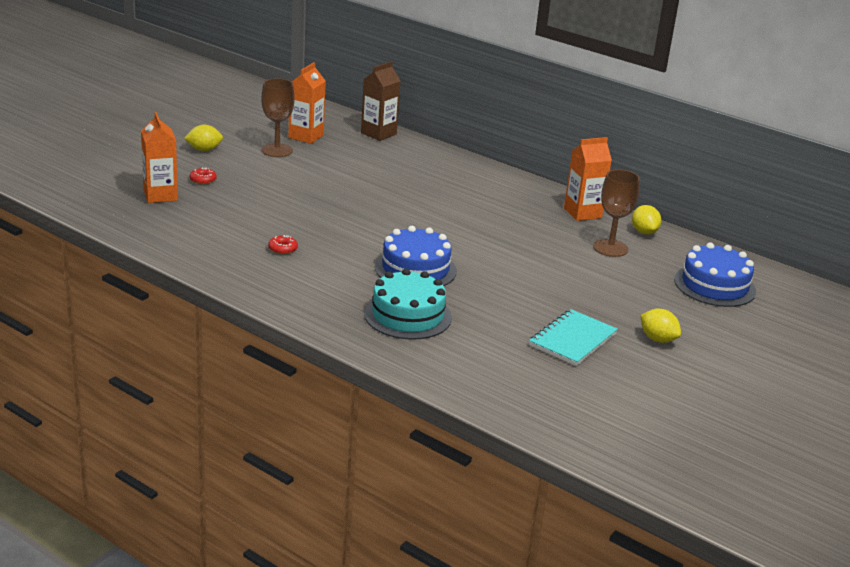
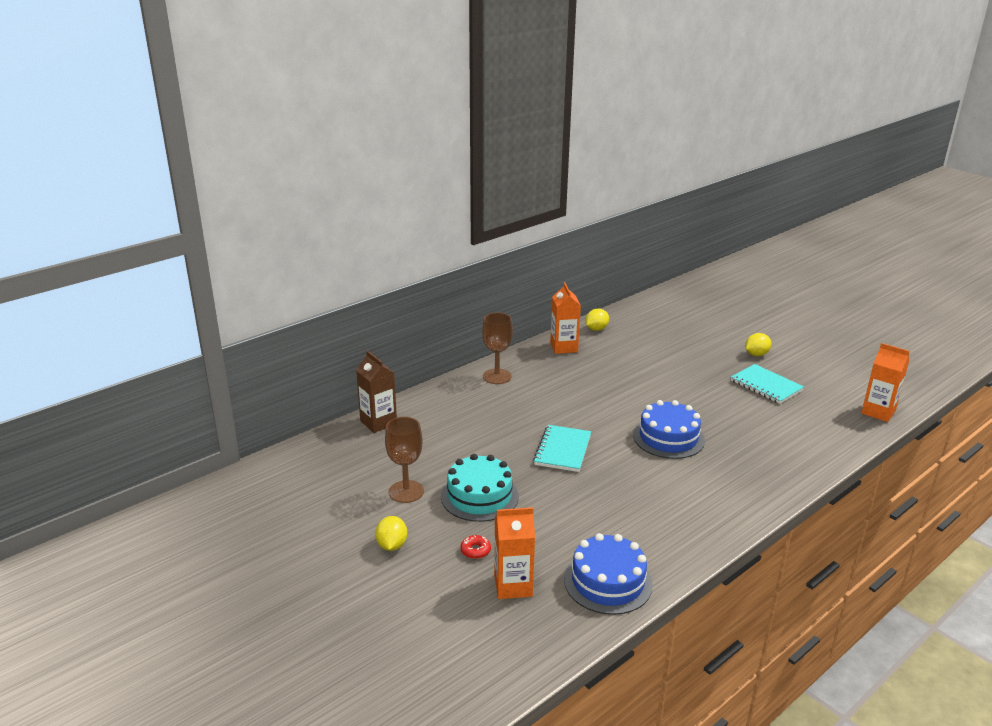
camera: 75 degrees left, 0 degrees up
(282, 249) = (637, 507): red donut -> none
(306, 136) = (373, 469): orange carton -> orange carton (878, 412)
(367, 213) = (563, 450): none -> turquoise notebook
(407, 315) = (748, 451): turquoise cake -> turquoise cake (479, 496)
(610, 248) = (623, 347): brown goblet -> brown goblet (497, 376)
(644, 232) = (596, 329): yellow lemon -> yellow lemon turned 45 degrees counterclockwise
(714, 285) = (676, 320): blue cake -> blue cake (608, 582)

